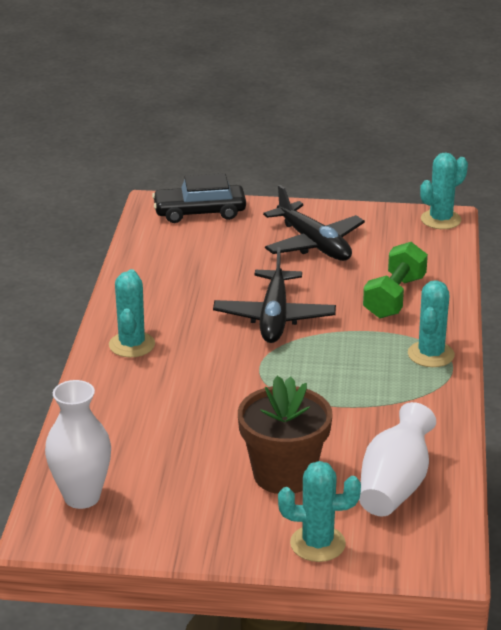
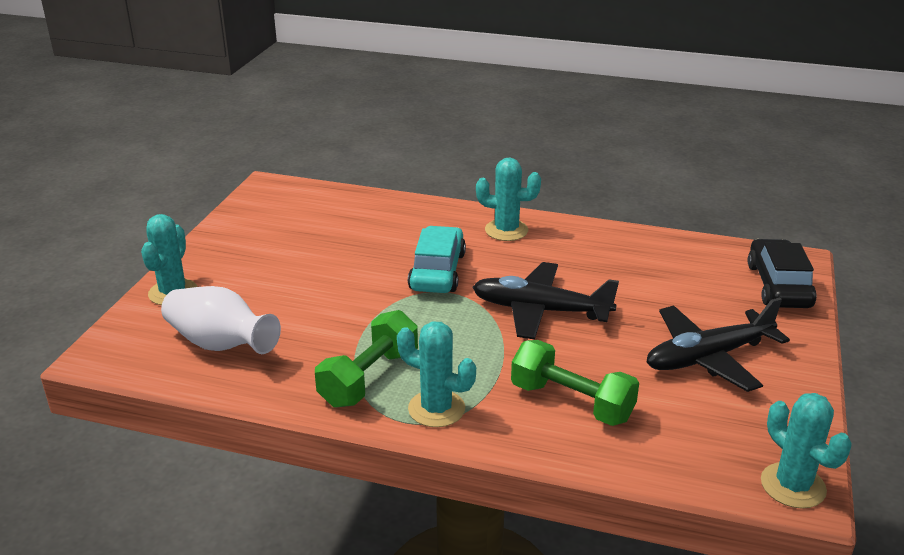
camera: 100 degrees right, 0 degrees up
(82, 497) = (300, 200): white vase -> none
(224, 377) = (437, 271): none -> turquoise car
(284, 474) = (274, 287): brown flower pot -> none
(407, 392) = (369, 378): none -> green dumbbell

